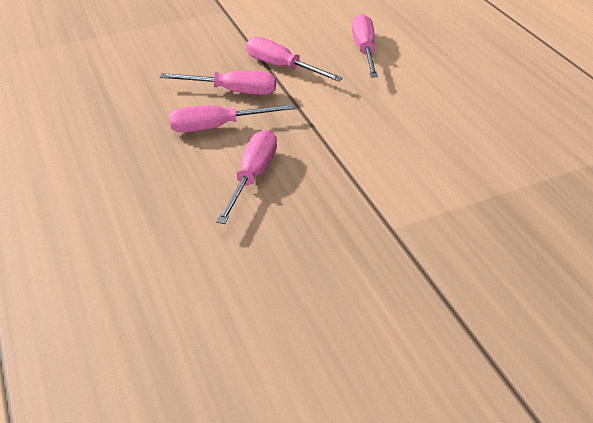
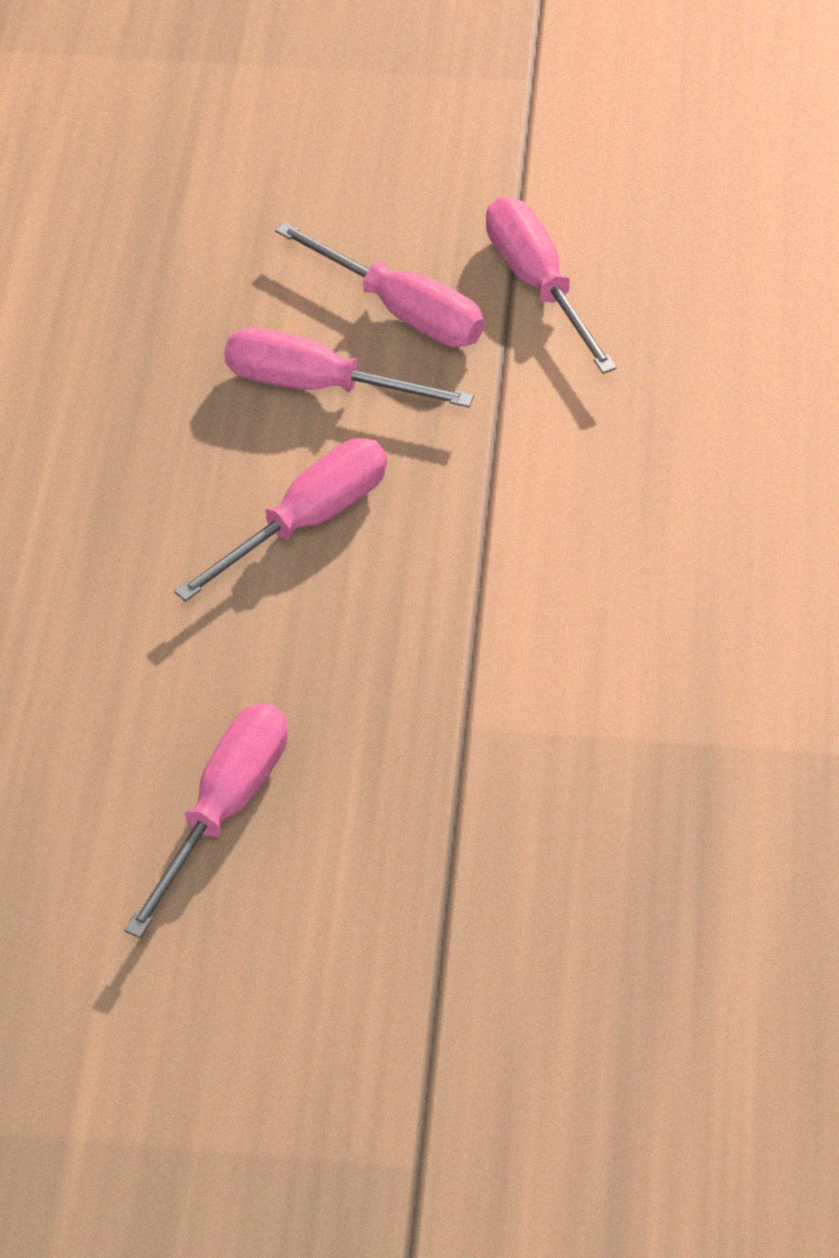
camera: 30 degrees right, 10 degrees up
(364, 50) = (739, 302): pink screwdriver -> pink screwdriver (224, 808)

